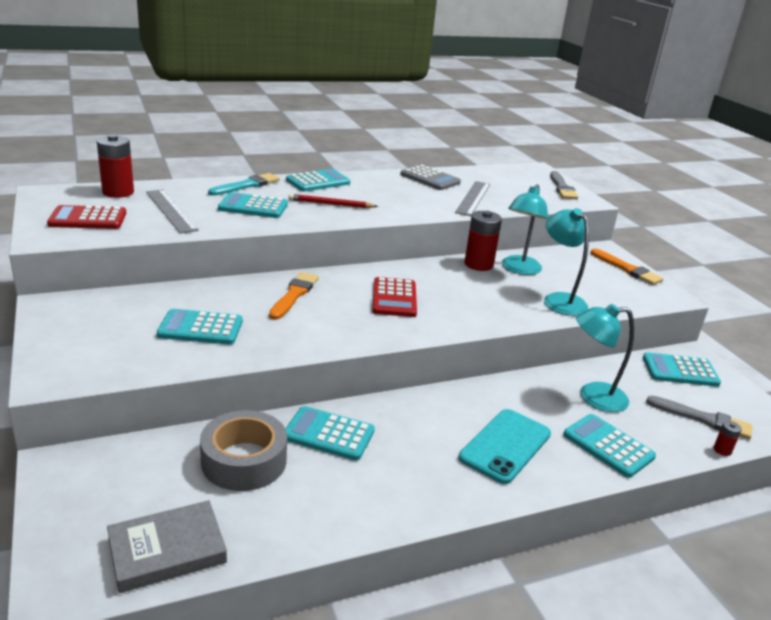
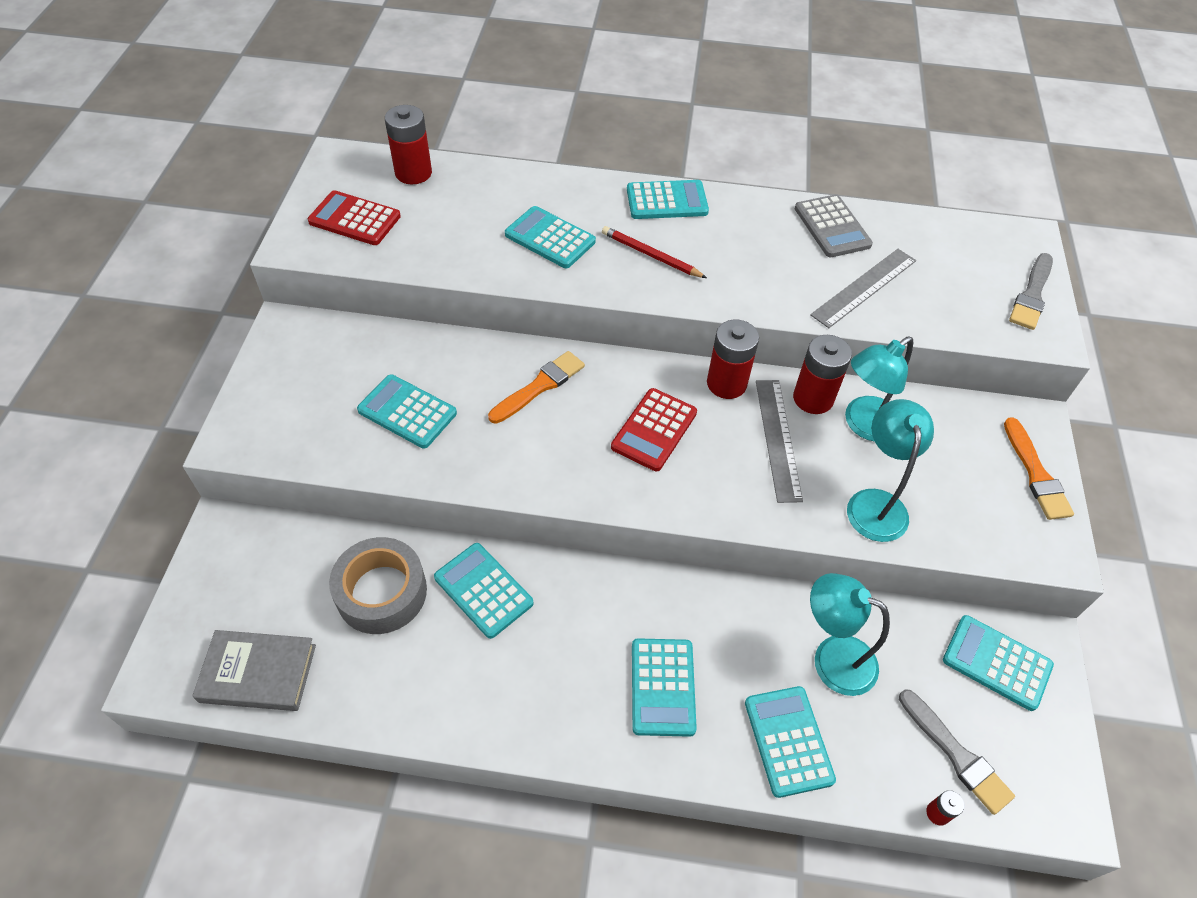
camera: 30 degrees right, 25 degrees up
(171, 210) = (451, 223): grey ruler -> grey ruler (778, 439)
(247, 185) = (570, 190): turquoise brush -> none
(420, 268) = (726, 383): none -> red battery
(505, 446) = (663, 687): turquoise phone -> turquoise calculator

